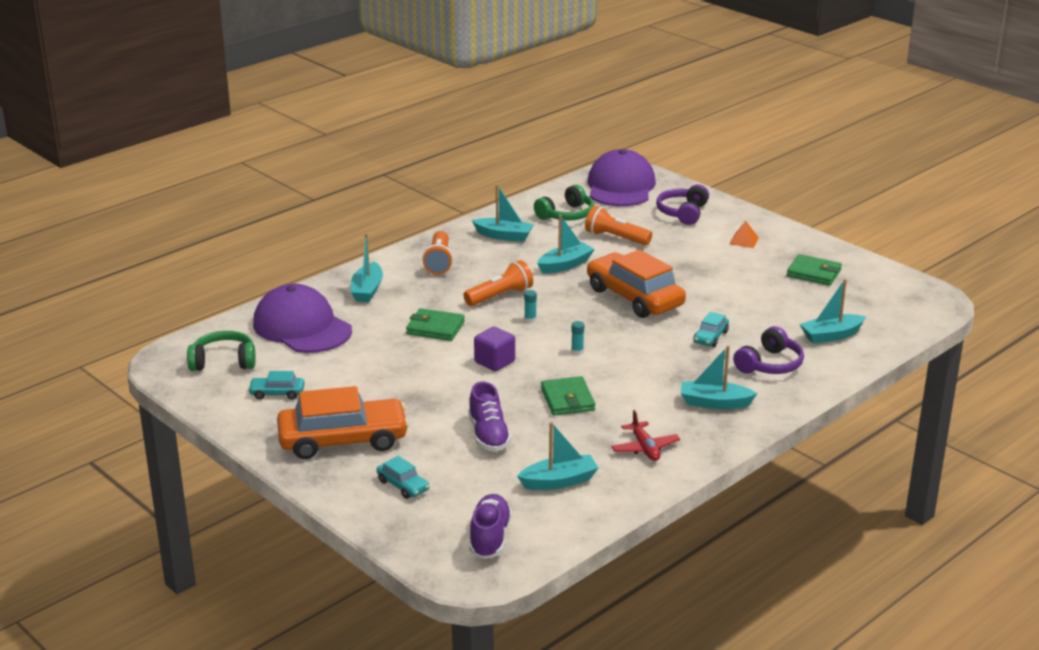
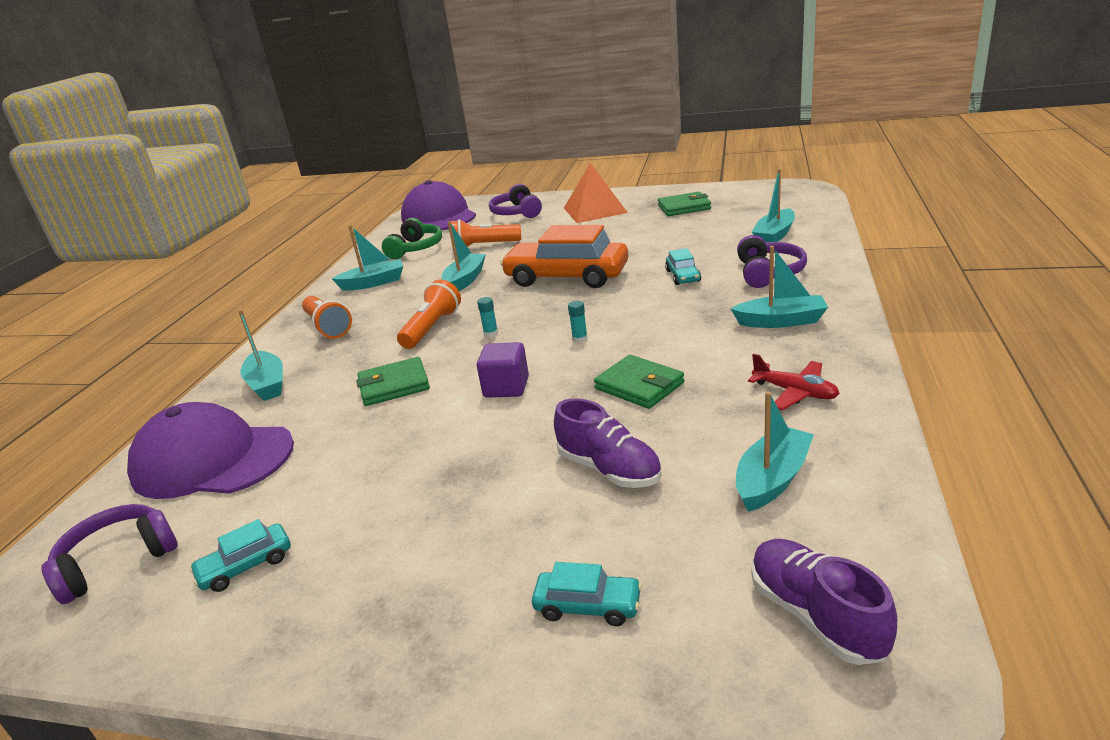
camera: 30 degrees left, 0 degrees up
(223, 361) = (117, 561): green headphones -> purple headphones
(343, 440) = (419, 584): orange car -> none
(714, 403) = (781, 321): turquoise boat -> turquoise boat turned 150 degrees counterclockwise
(744, 241) = (595, 210): orange pyramid -> orange pyramid, size x2.15

